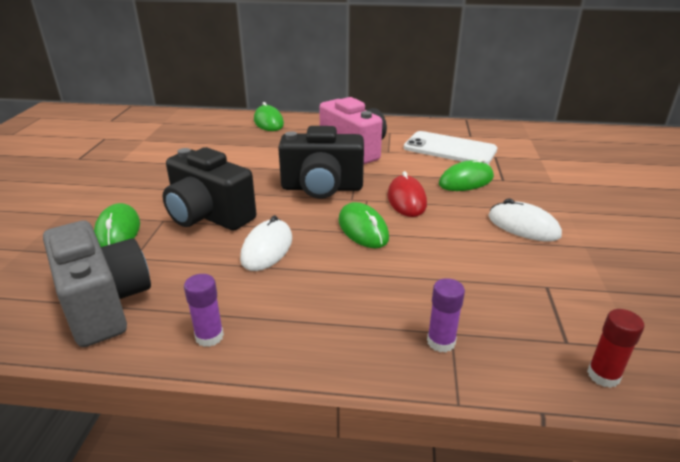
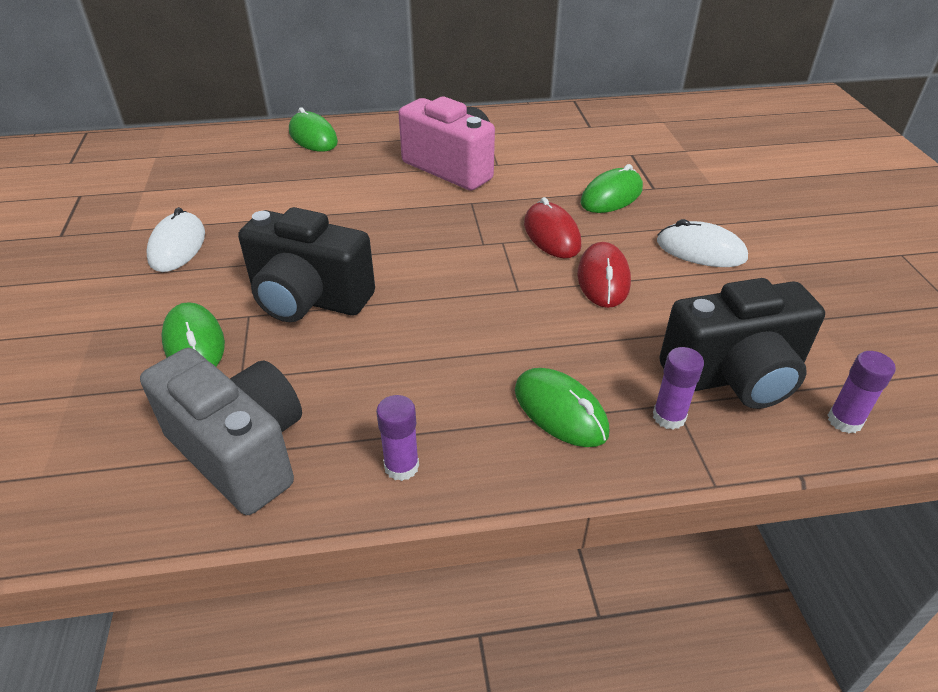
camera: 15 degrees left, 10 degrees up
(267, 249) = (411, 334): white mouse -> white mouse (177, 246)
(322, 188) = (438, 233): black camera -> black camera (734, 376)
(363, 229) = (517, 285): green mouse -> green mouse (560, 411)
(433, 234) = (603, 279): none -> red mouse
(449, 149) = (573, 150): white phone -> none
(603, 375) = (844, 421): red glue stick -> purple glue stick

